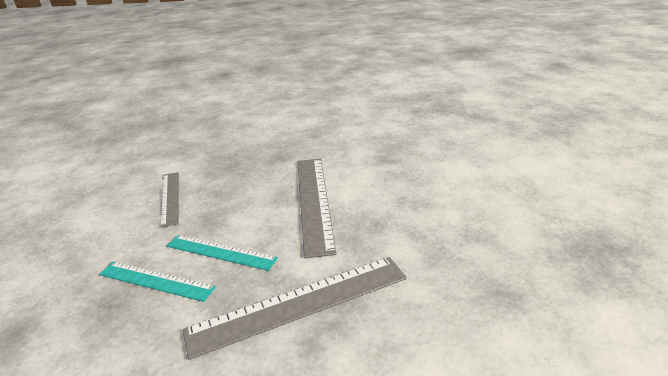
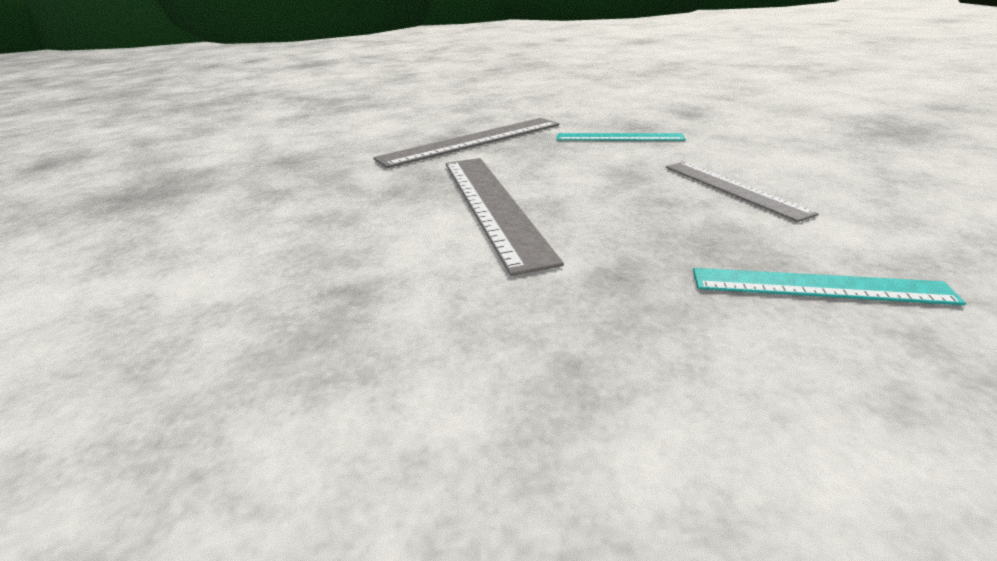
camera: 170 degrees right, 0 degrees up
(220, 252) = (577, 155): turquoise ruler -> turquoise ruler (818, 286)

